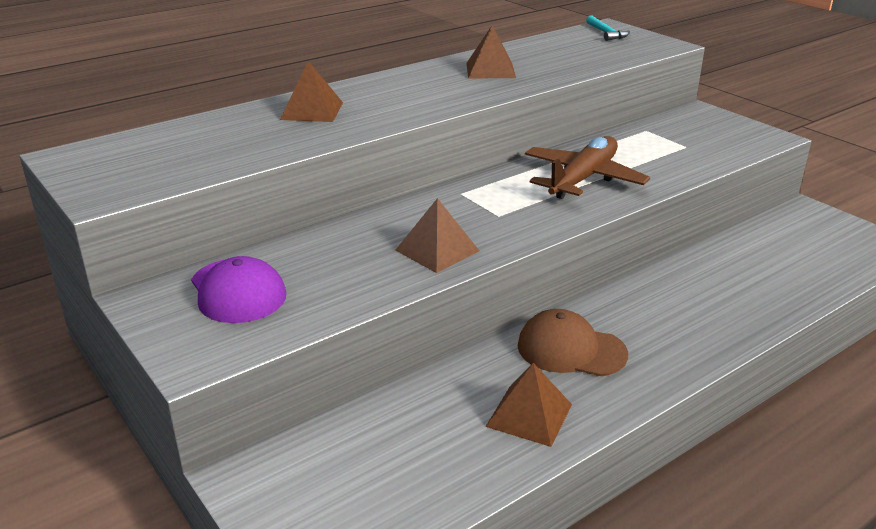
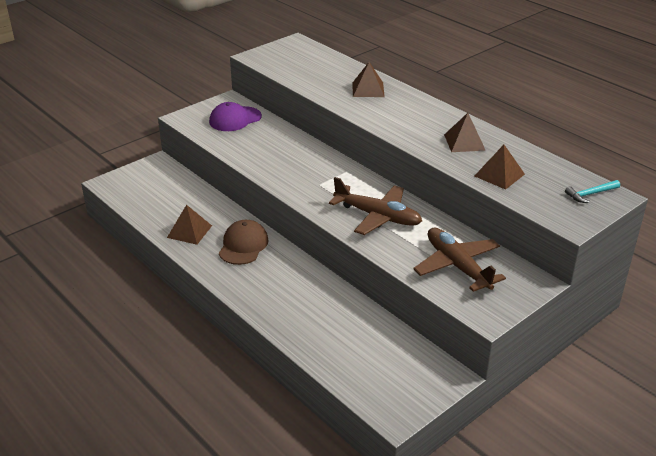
camera: 85 degrees right, 5 degrees up
(437, 250) = (276, 167): brown pyramid -> brown pyramid (499, 175)
(682, 143) = (457, 266): none -> brown plane

